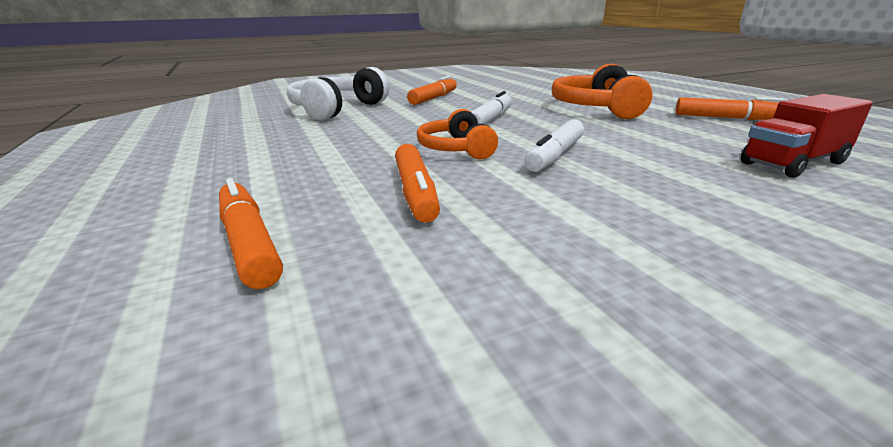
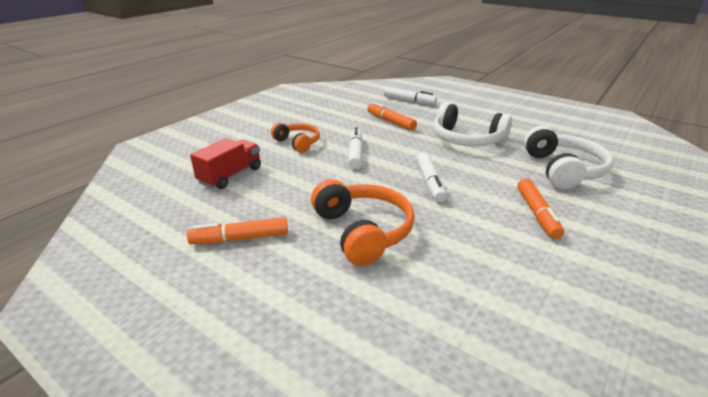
camera: 150 degrees right, 5 degrees up
(249, 243) = (409, 101): orange marker -> white marker
(355, 142) = (466, 139): none -> white headphones
(457, 149) = (409, 147): orange headphones -> orange headphones (297, 143)

